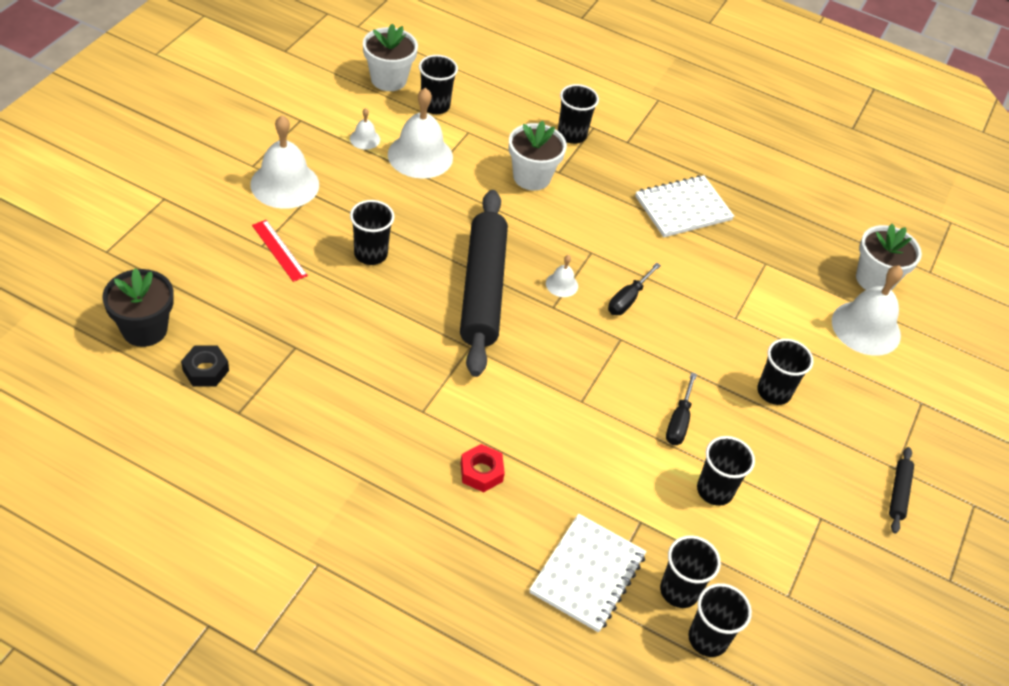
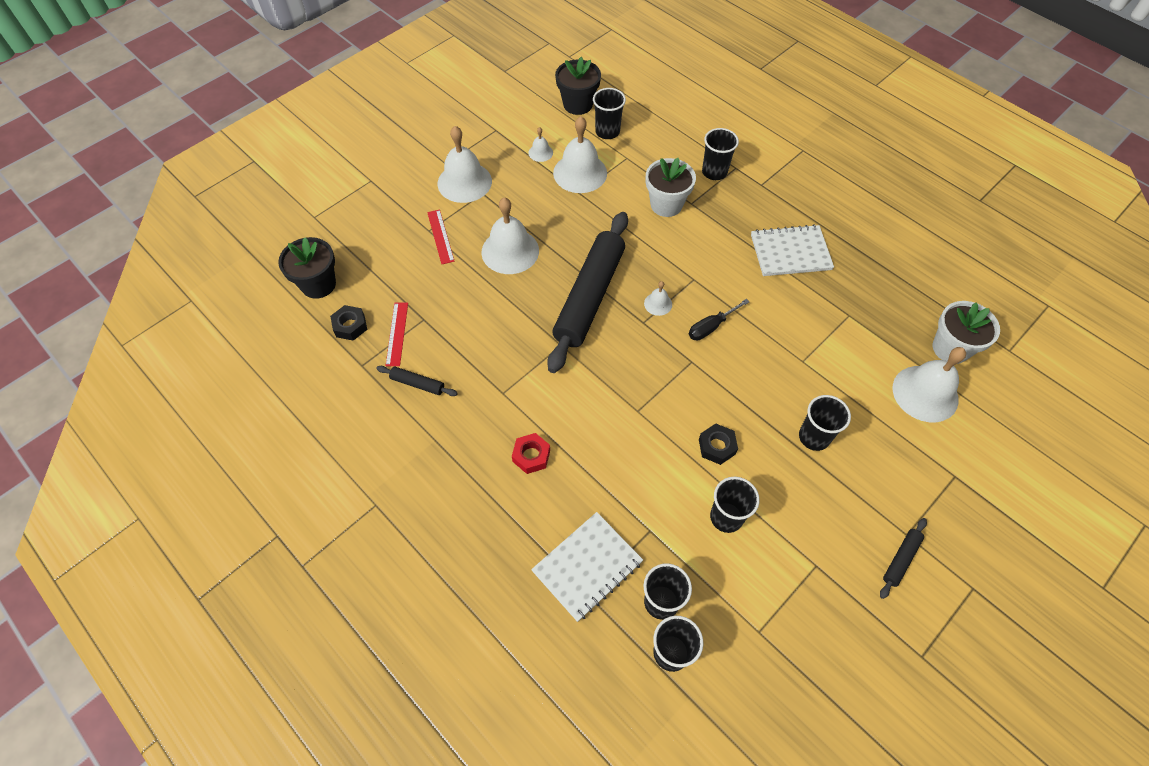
camera: 25 degrees right, 10 degrees up
(268, 369) = (397, 334): none -> red ruler
(316, 420) = (417, 384): none -> black rolling pin
(370, 254) = (510, 251): black cup -> white bell
(388, 79) = (578, 104): white flower pot -> black flower pot
(679, 421) = (717, 446): black screwdriver -> black nut

